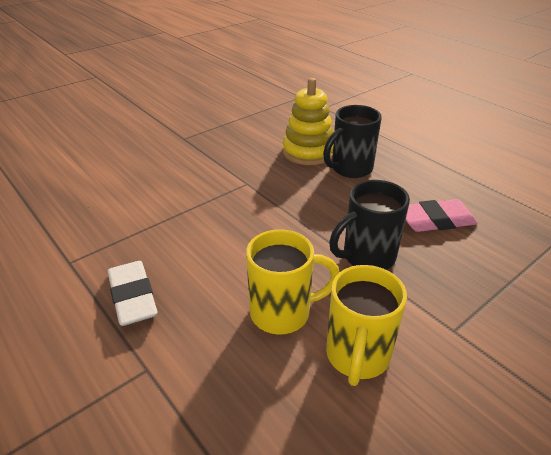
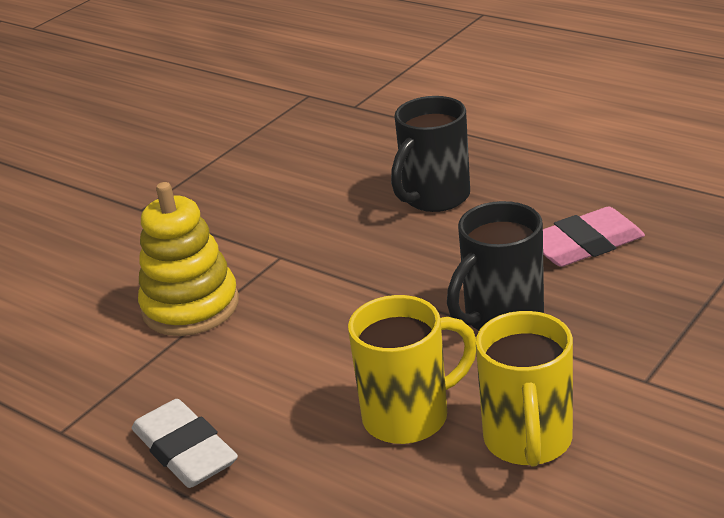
camera: 10 degrees left, 5 degrees down
(308, 152) = (358, 186): yellow stacking toy -> yellow stacking toy (190, 306)

